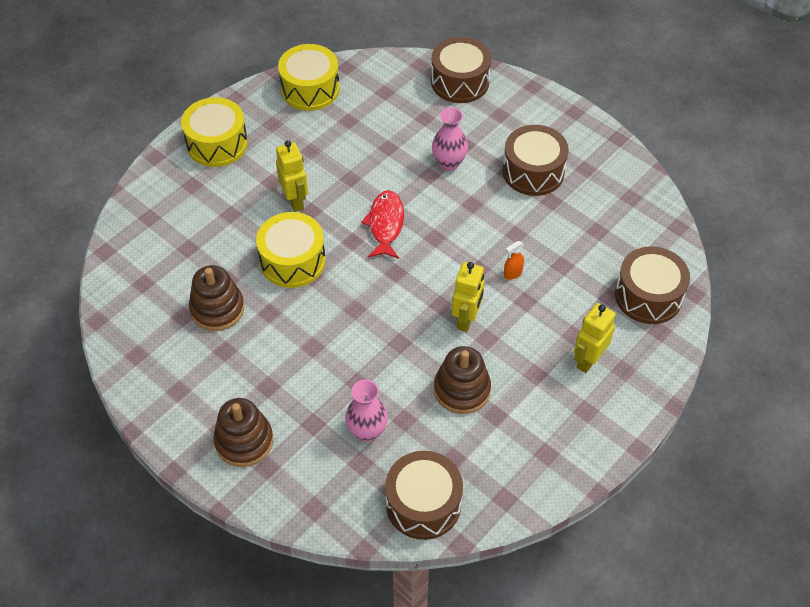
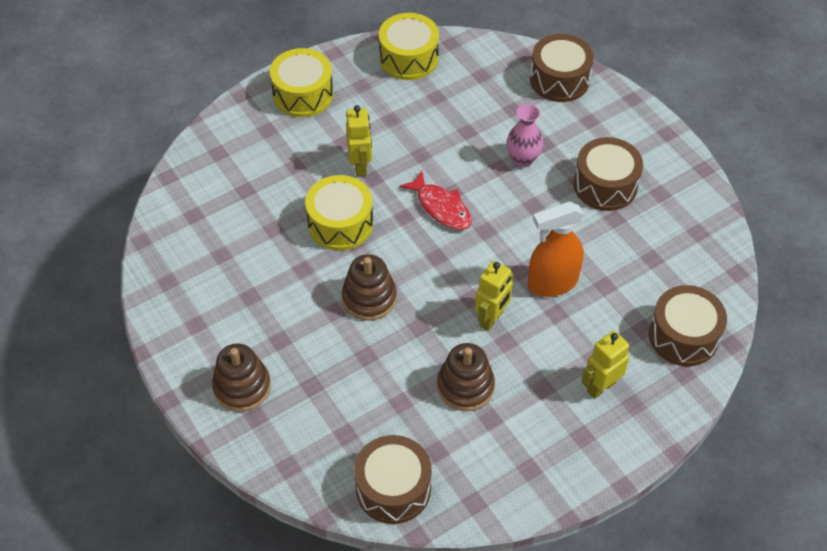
camera: 15 degrees right, 0 degrees up
(217, 309) = (255, 255): brown stacking toy -> brown stacking toy (369, 298)
(367, 431) = (361, 405): pink vase -> none
(385, 224) = (441, 207): red fish -> red fish turned 120 degrees clockwise
(512, 273) = (552, 283): orange spray bottle -> orange spray bottle, size x2.43

